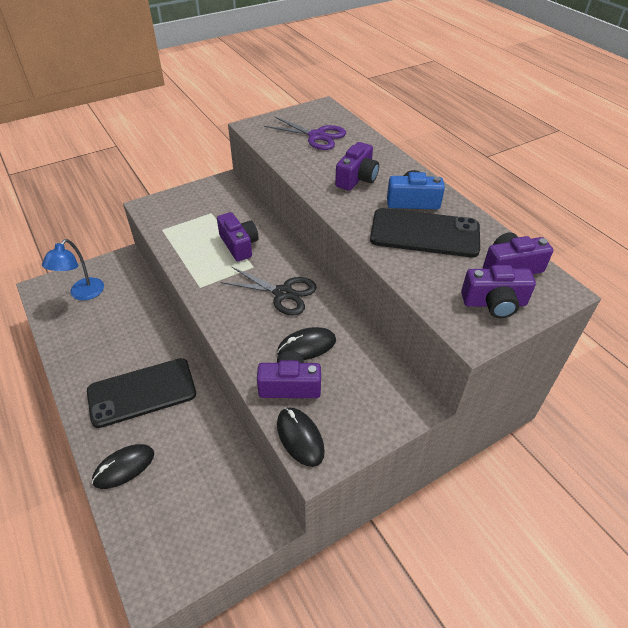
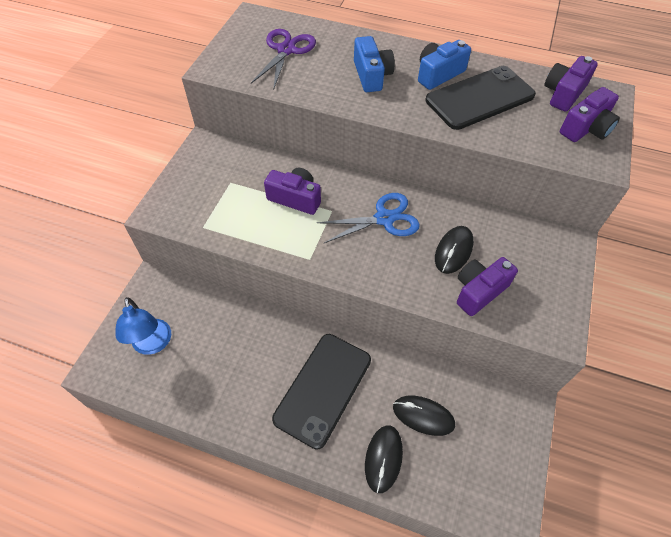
camera: 40 degrees left, 10 degrees up
(283, 293) = (384, 219): black scissors -> blue scissors
(300, 437) = (531, 324): black mouse -> black mouse (423, 416)
(317, 136) = (286, 50): purple scissors -> purple scissors turned 60 degrees counterclockwise
(357, 178) = (371, 75): purple camera -> blue camera

